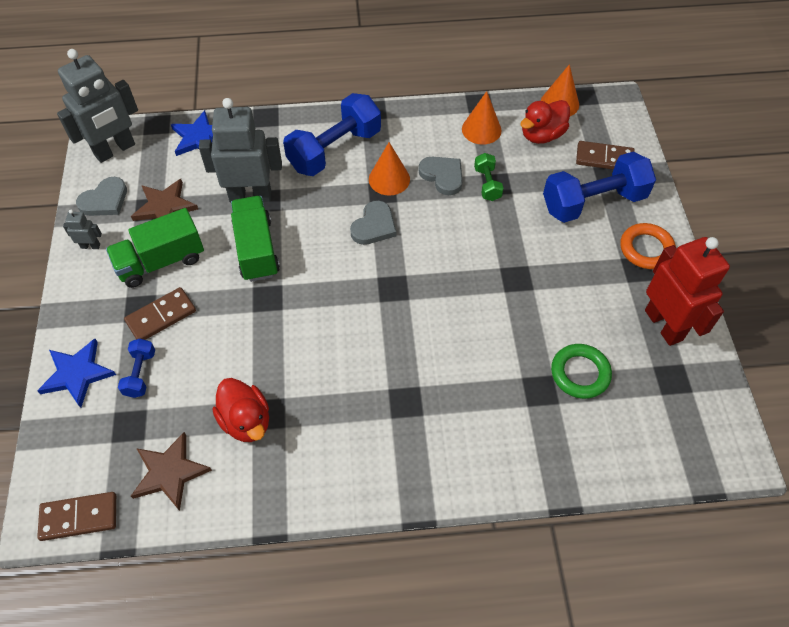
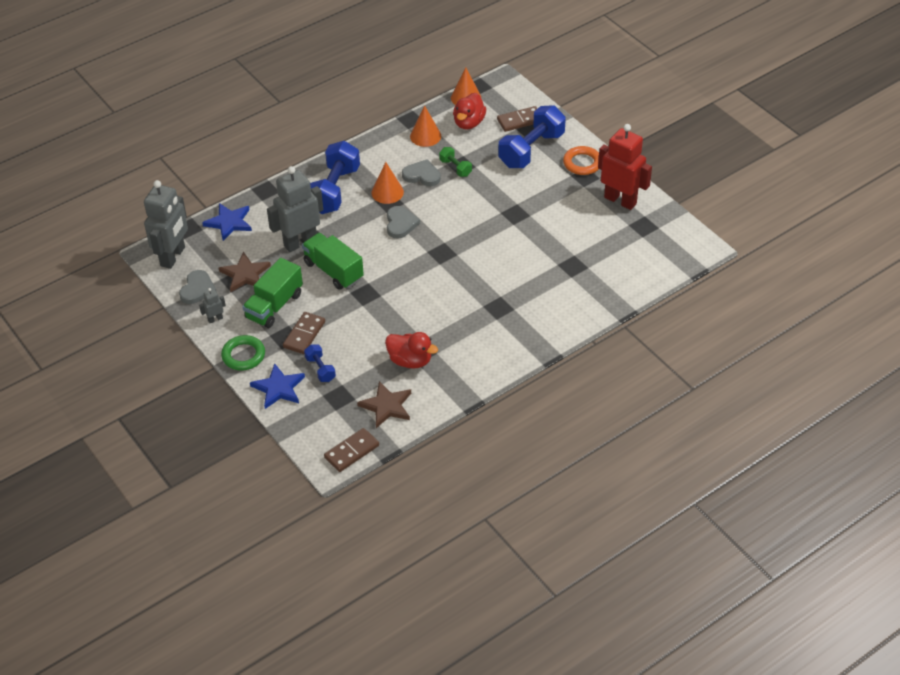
camera: 30 degrees left, 10 degrees down
(580, 373) = (589, 247): green ring -> green ring (243, 355)

